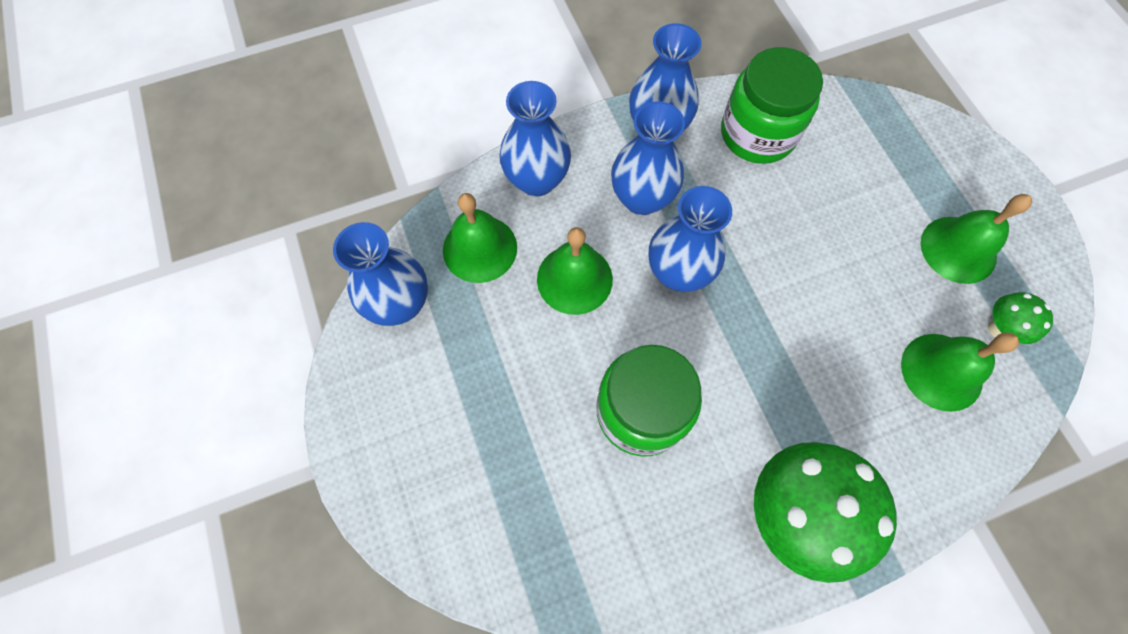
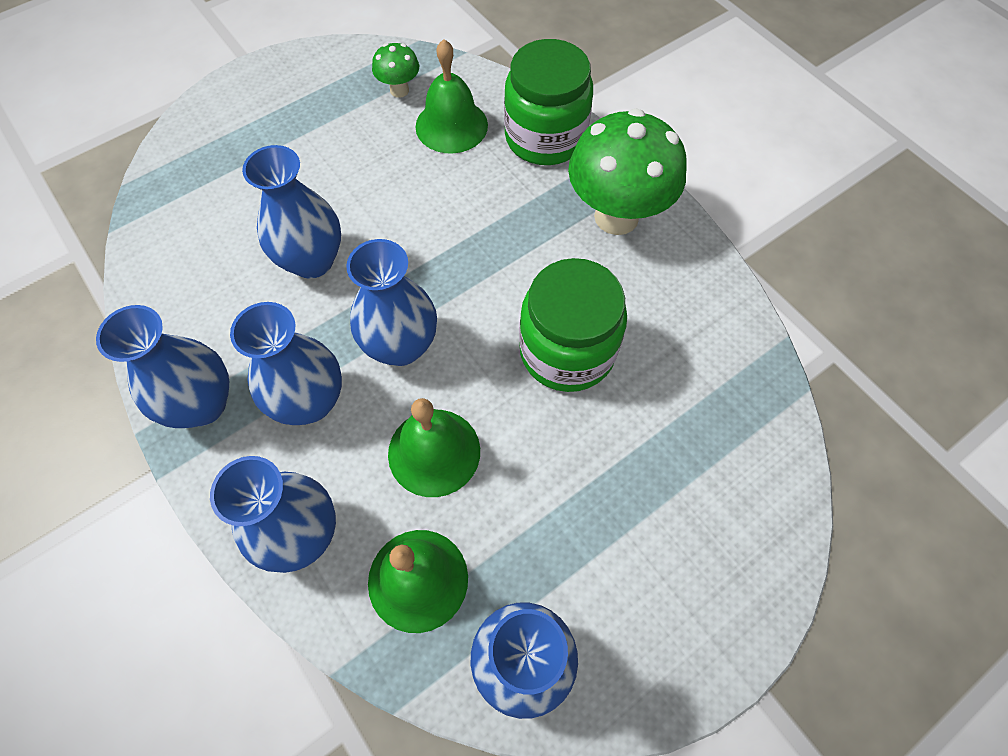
camera: 105 degrees left, 5 degrees down
(757, 134) = (201, 296): green jar -> green jar (545, 137)
(780, 217) = (312, 261): none -> blue vase
(958, 249) = (323, 119): green bell -> none

